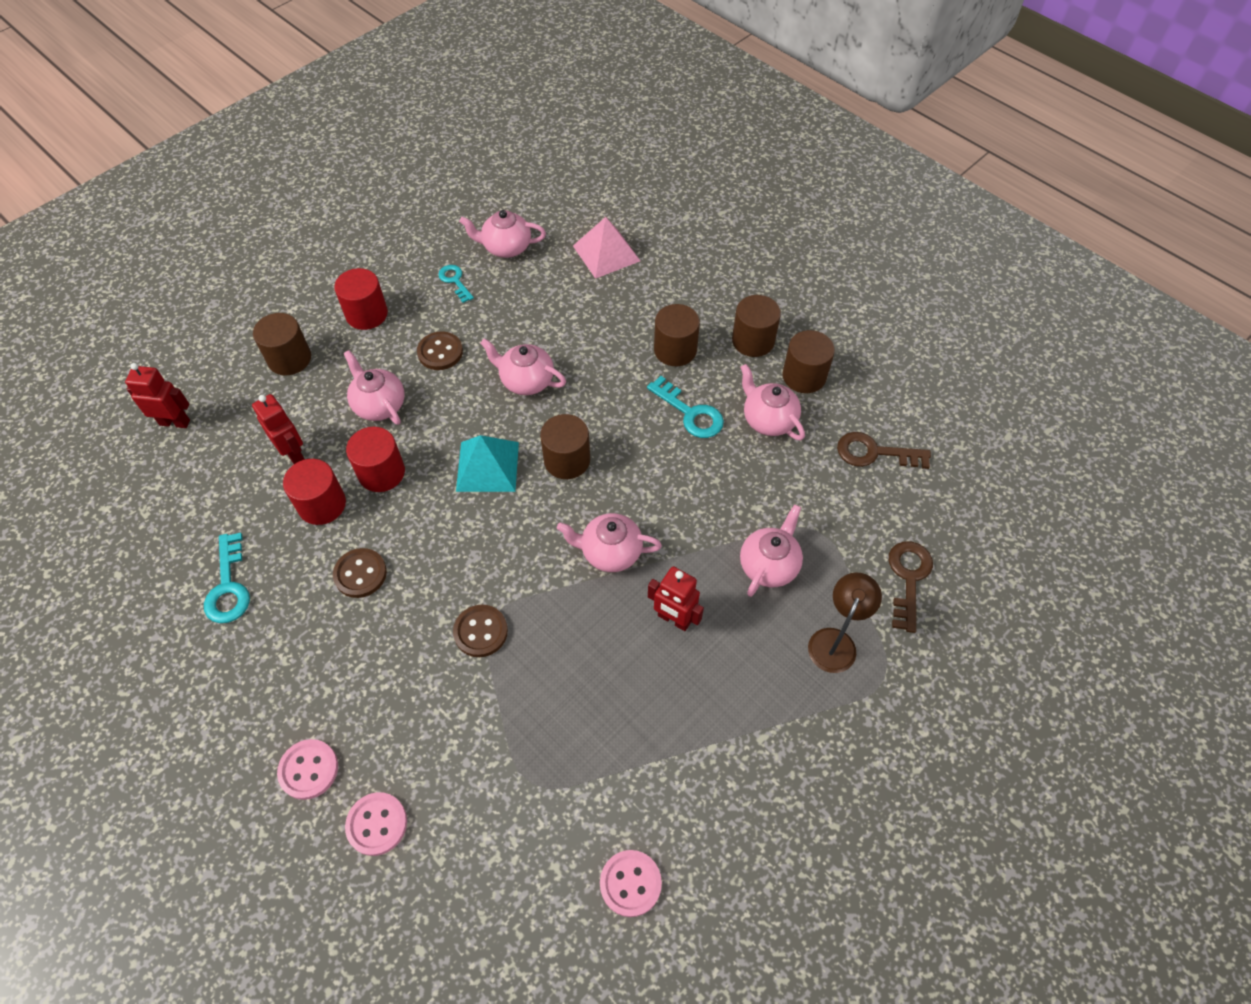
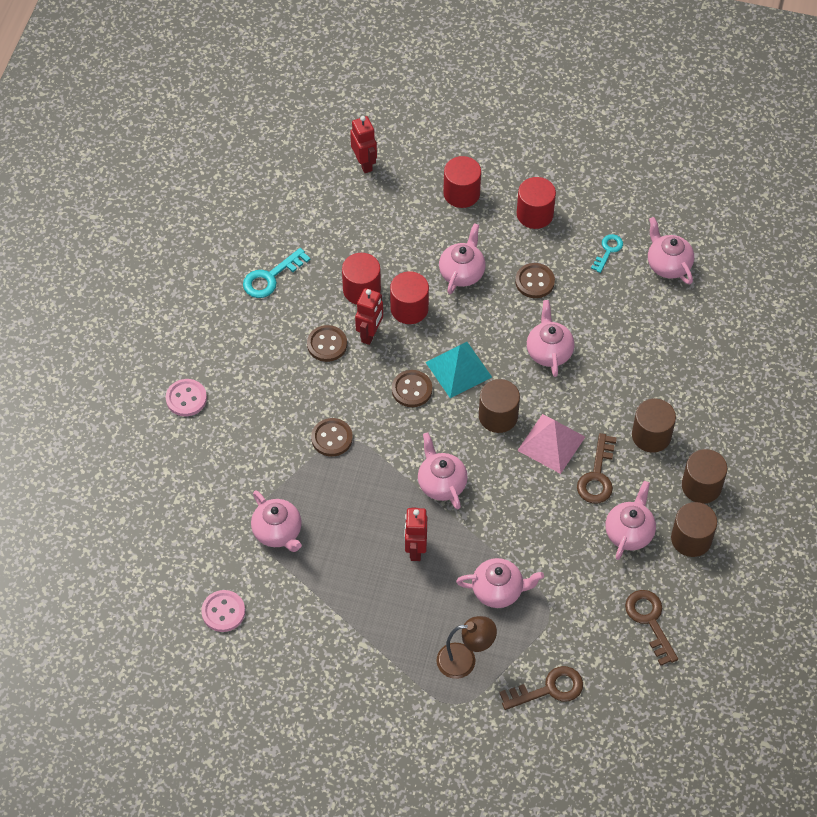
camera: 60 degrees right, 0 degrees up
(289, 359) = (461, 193): brown cylinder -> red cylinder
(293, 453) = (388, 247): red robot -> red robot (370, 334)
(377, 824) = (177, 455): pink button -> none
(479, 521) = (412, 389): none -> brown button
(562, 756) = (278, 532): none -> pink teapot
(606, 253) = (716, 336): pink pyramid -> pink pyramid (551, 443)
(690, 413) = (597, 476): turquoise key -> brown key

